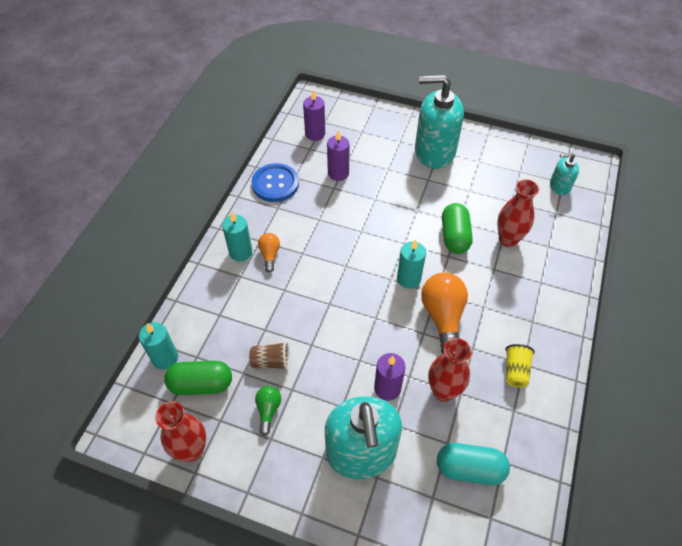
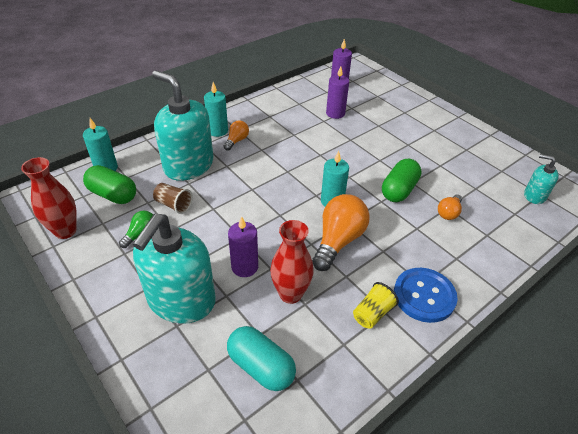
camera: 30 degrees right, 10 degrees down
(275, 184) = (281, 102): blue button -> blue button (424, 296)
(434, 151) = (429, 129): turquoise soap dispenser -> turquoise soap dispenser (188, 165)
(508, 239) = (448, 213): red vase -> orange light bulb

